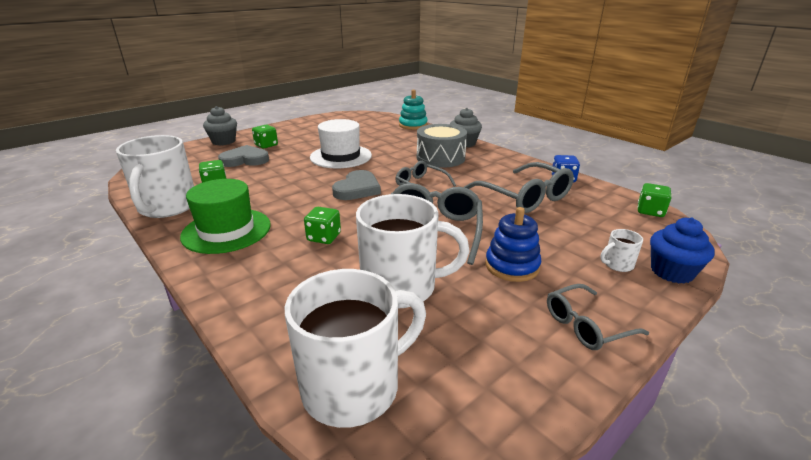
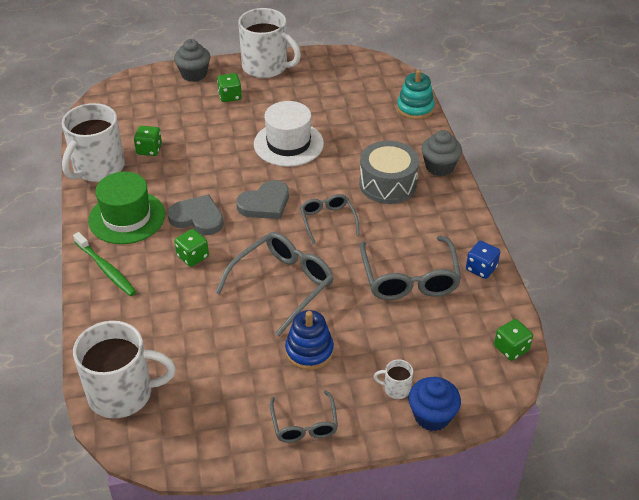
camera: 30 degrees right, 15 degrees up
(232, 274) = (106, 269): none -> green toothbrush
(245, 160) = (195, 116): grey heart -> grey heart (197, 218)
(401, 287) = (209, 333): white mug -> white mug (266, 67)
(586, 325) = (304, 424): grey glasses -> grey glasses turned 105 degrees counterclockwise

